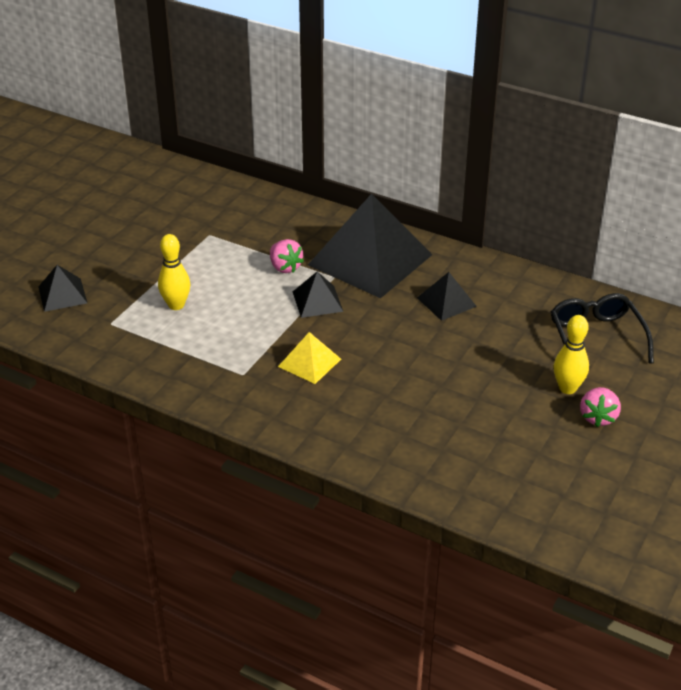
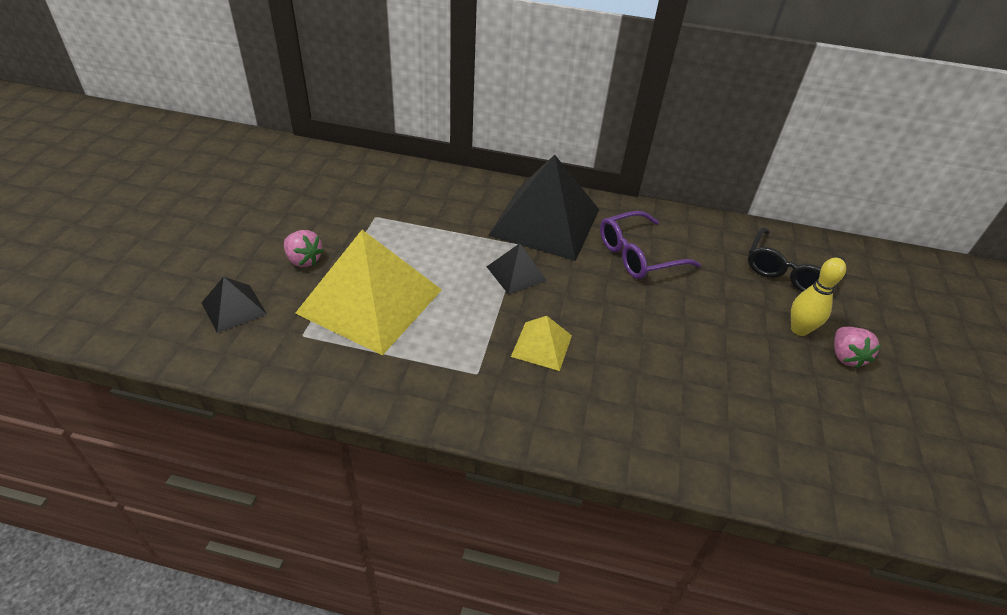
camera: 20 degrees left, 5 degrees up
(176, 305) = (370, 301): yellow bowling pin -> yellow pyramid
(285, 267) = (467, 241): pink strawberry -> pink strawberry (303, 260)
(446, 302) = (638, 255): black pyramid -> purple glasses
(596, 337) = (788, 271): black glasses -> black glasses turned 120 degrees counterclockwise

